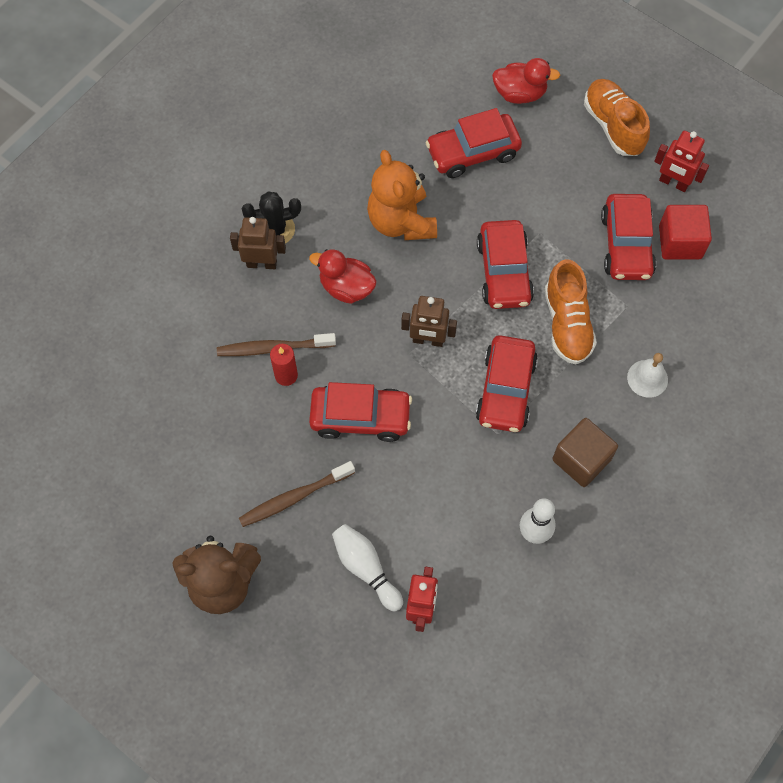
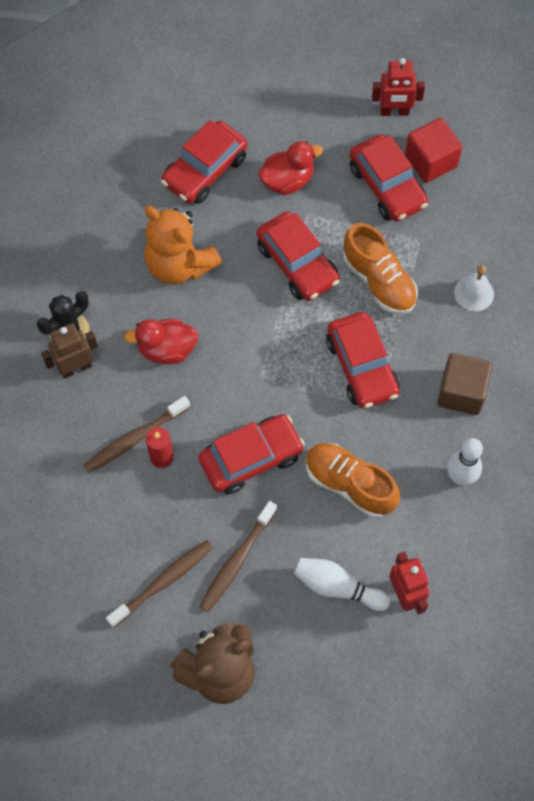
camera: 30 degrees left, 0 degrees up
(222, 481) = (163, 582): none -> brown toothbrush
(428, 340) = (268, 359): brown robot -> none
(520, 93) = (214, 97): red duck -> red duck (287, 181)
(613, 126) = (313, 86): orange shoe -> orange shoe (349, 484)

